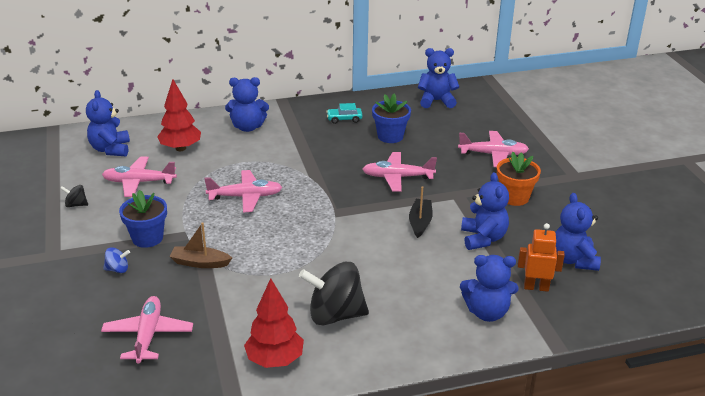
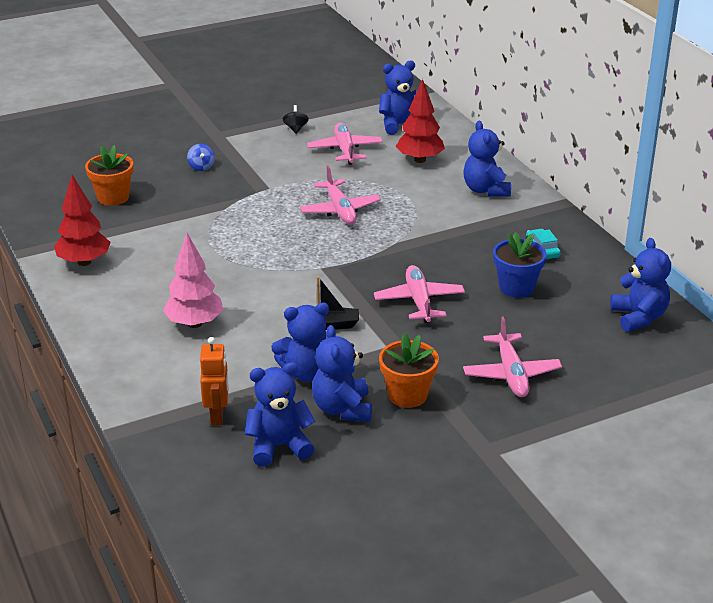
camera: 80 degrees right, 0 degrees up
(147, 238) = (252, 172): blue flower pot -> none
(148, 335) = (113, 197): pink plane -> orange flower pot
(200, 263) = (219, 204): brown boat -> none
(335, 315) = (151, 286): black spinning top -> none
(404, 291) = (194, 323): none -> pink tree
(487, 312) = (167, 380): blue teddy bear -> blue teddy bear (342, 409)

